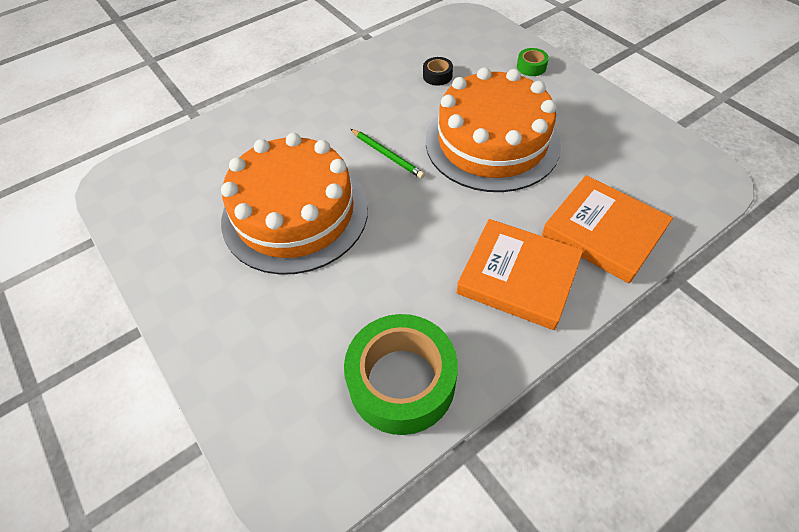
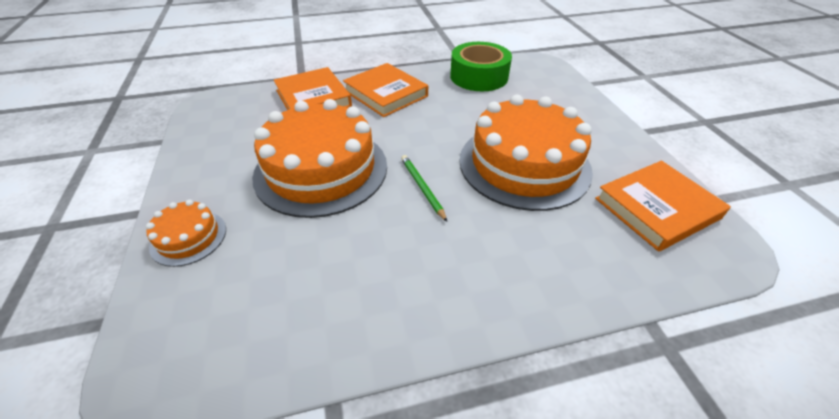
camera: 160 degrees left, 10 degrees down
(164, 203) = (656, 208): none -> orange book
(437, 76) = (301, 266): black tape -> none
(531, 67) = (188, 237): green tape -> orange cake

